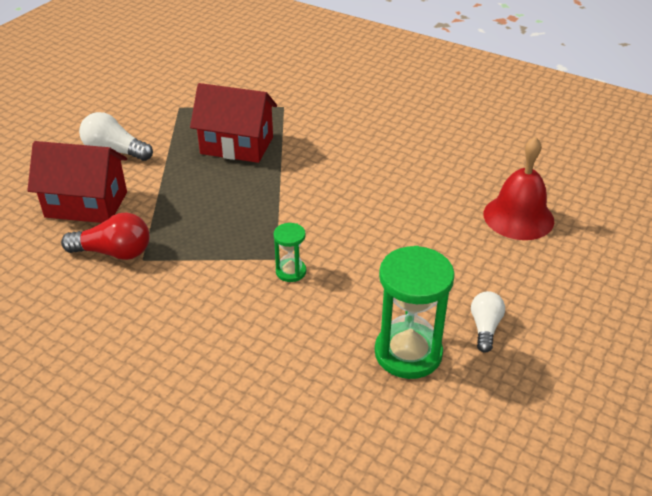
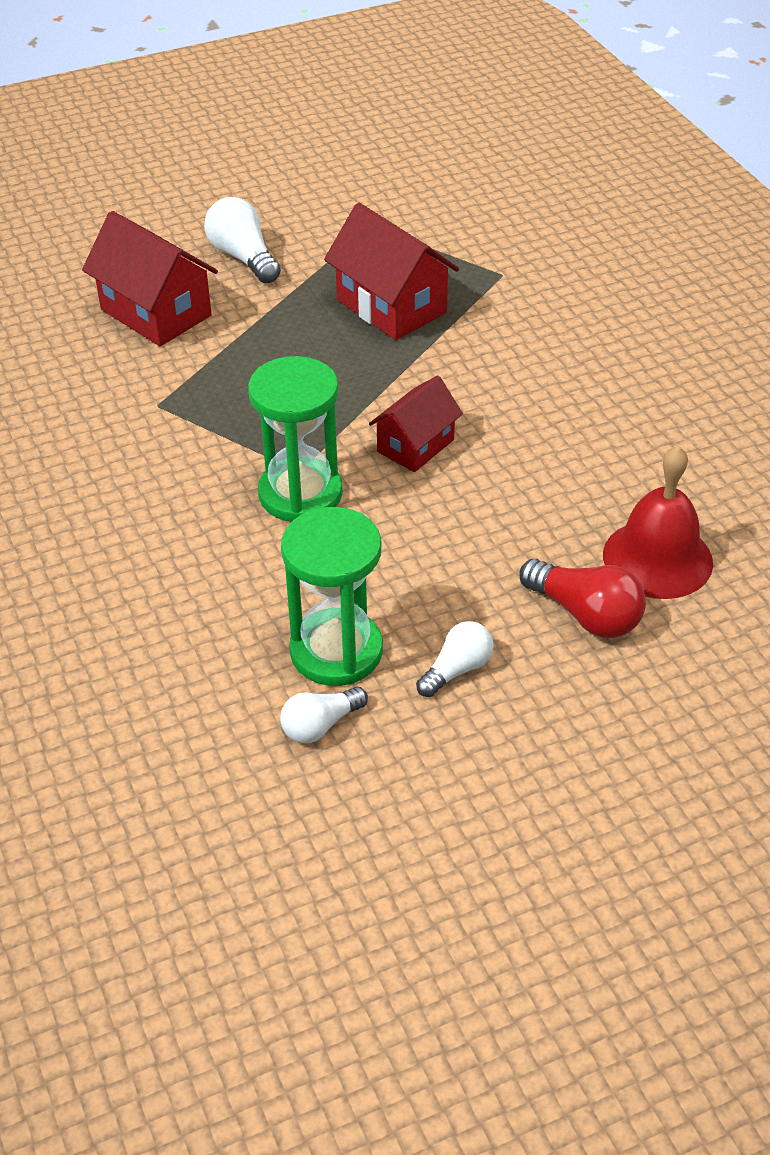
camera: 35 degrees right, 5 degrees up
(114, 252) = (135, 383): red light bulb -> red light bulb (585, 614)
(291, 271) = (300, 494): green hourglass -> green hourglass, size x1.98
(330, 215) = (415, 446): none -> red house
(446, 403) = (320, 725): none -> white light bulb

